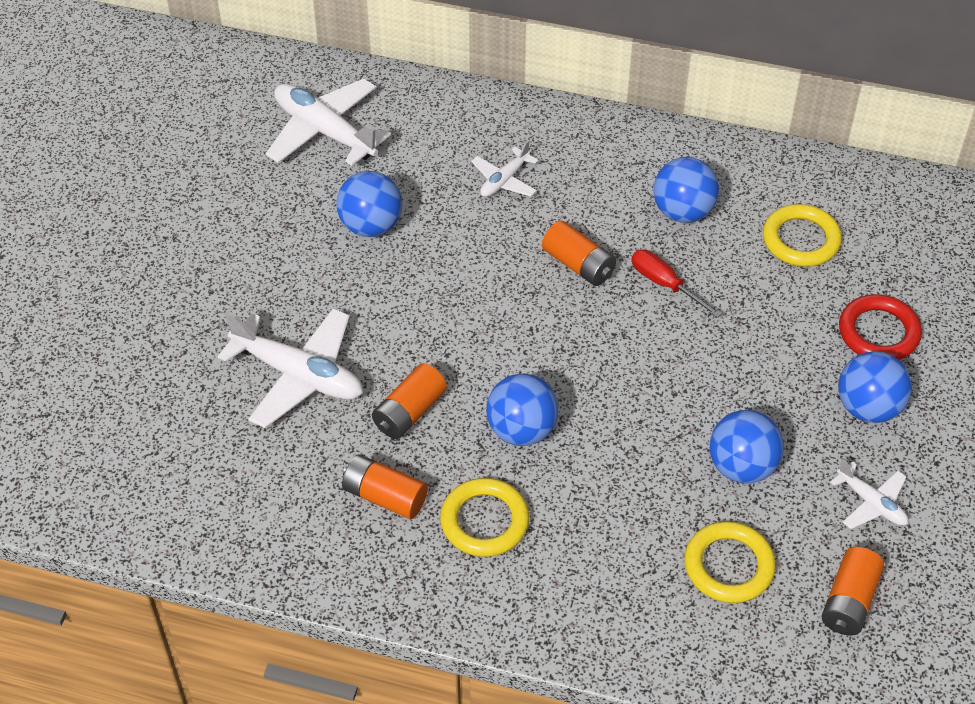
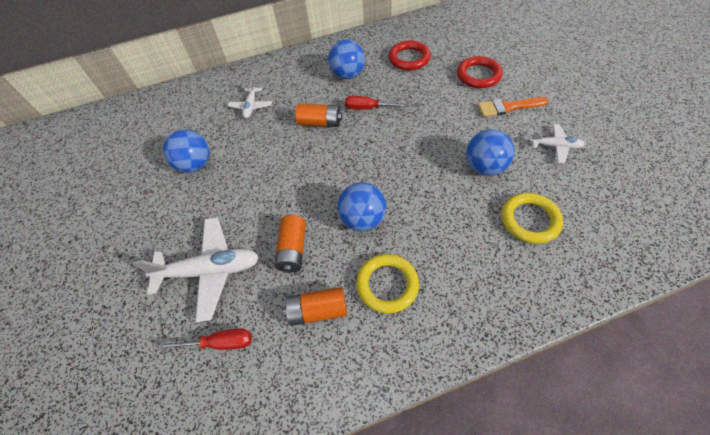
camera: 30 degrees left, 5 degrees up
(258, 460) = (220, 343): none -> red screwdriver
(325, 132) = (136, 134): white plane -> none
(801, 240) = (409, 58): yellow ring -> red ring
(849, 601) = (599, 199): orange battery -> none
(868, 408) = (508, 107): blue ball -> orange brush

